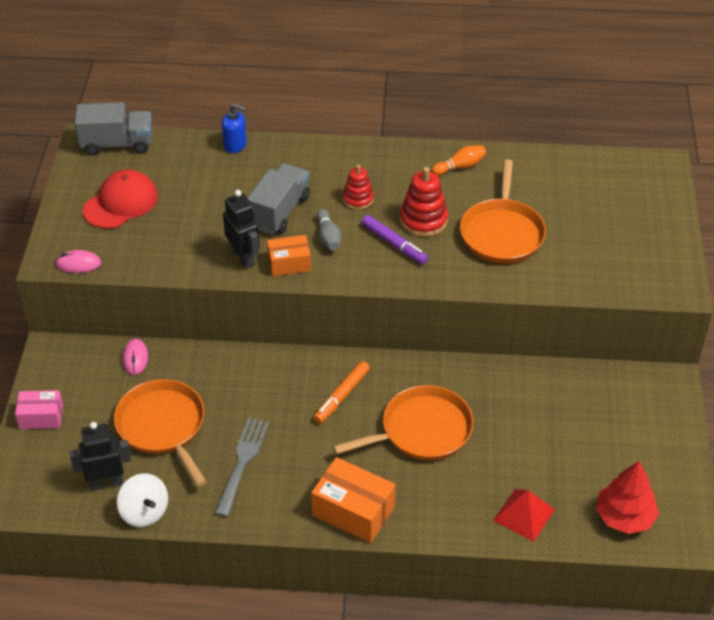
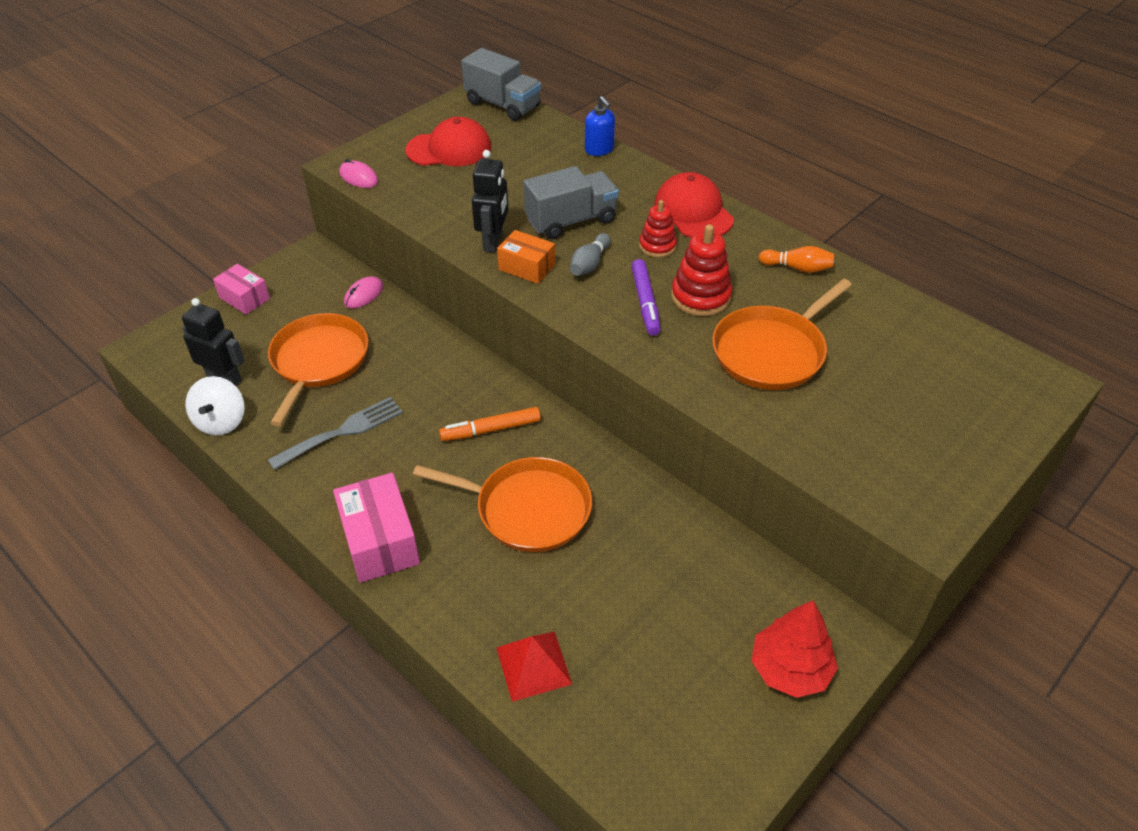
camera: 40 degrees right, 0 degrees up
(353, 160) = (693, 211): none -> red cap
(353, 511) = (380, 541): orange box -> pink box
(624, 517) = (639, 751): red tree -> red tree (790, 669)

